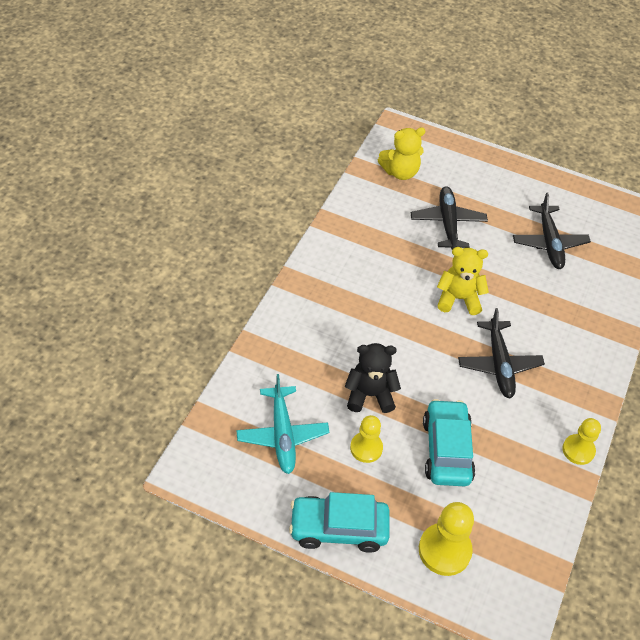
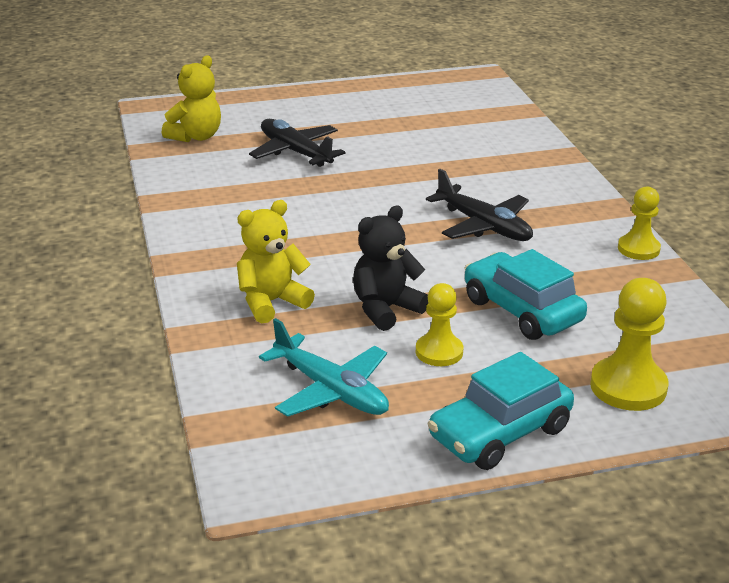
camera: 35 degrees left, 20 degrees down
(458, 299) = (379, 198): yellow teddy bear -> yellow teddy bear (271, 302)
(549, 242) = (412, 127): black plane -> none

